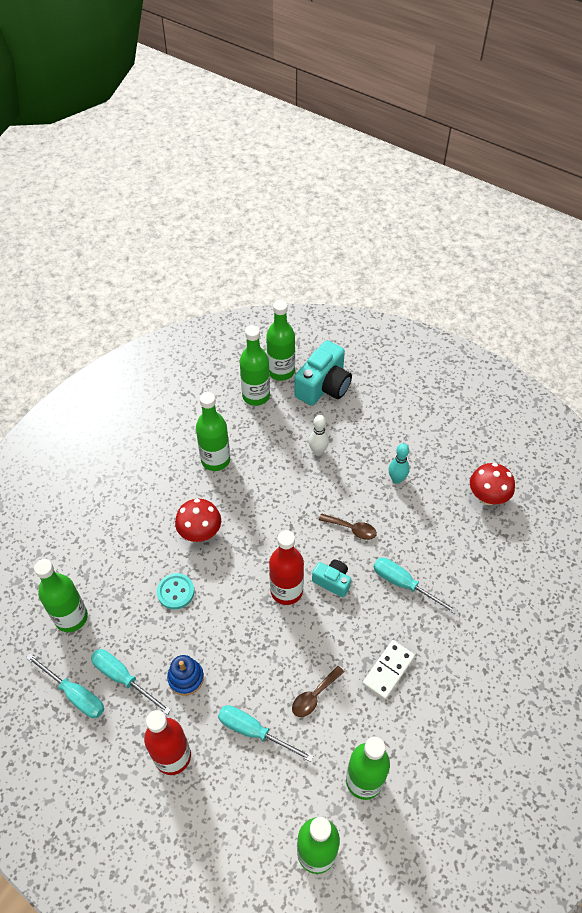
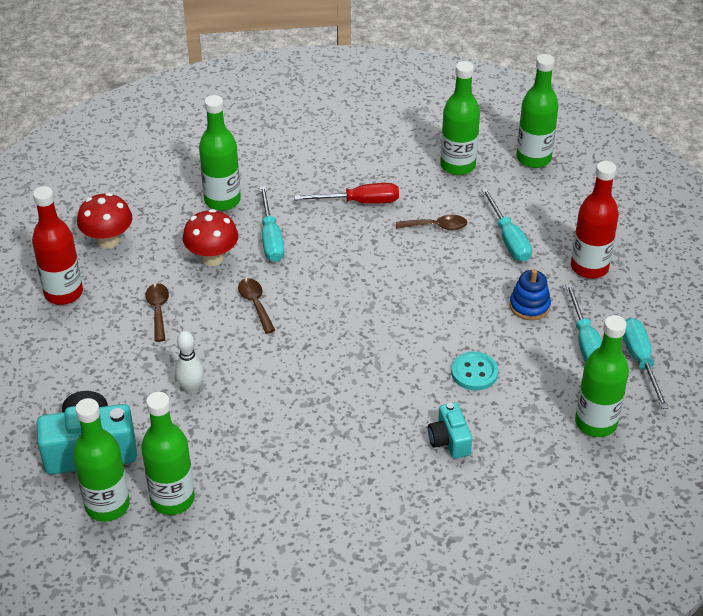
camera: 135 degrees left, 10 degrees down
(200, 533) = (397, 404): red mushroom -> red mushroom (212, 258)
(215, 460) = (302, 462): green bottle -> green bottle (222, 200)
(286, 591) = (373, 302): red bottle -> red bottle (63, 293)
(332, 581) = (325, 281): turquoise camera -> turquoise camera (449, 440)
(388, 670) = (360, 202): white domino -> red screwdriver
(397, 479) = (158, 310): turquoise bowling pin -> brown spoon

